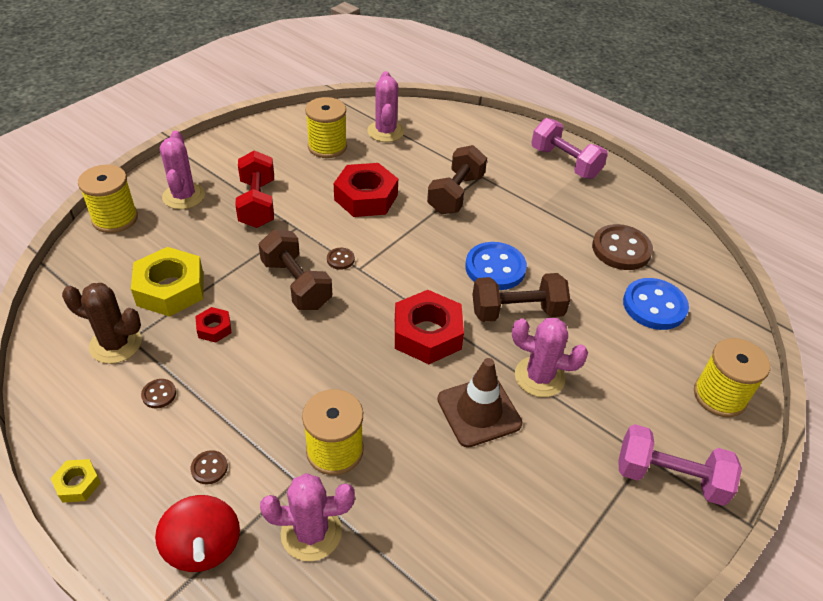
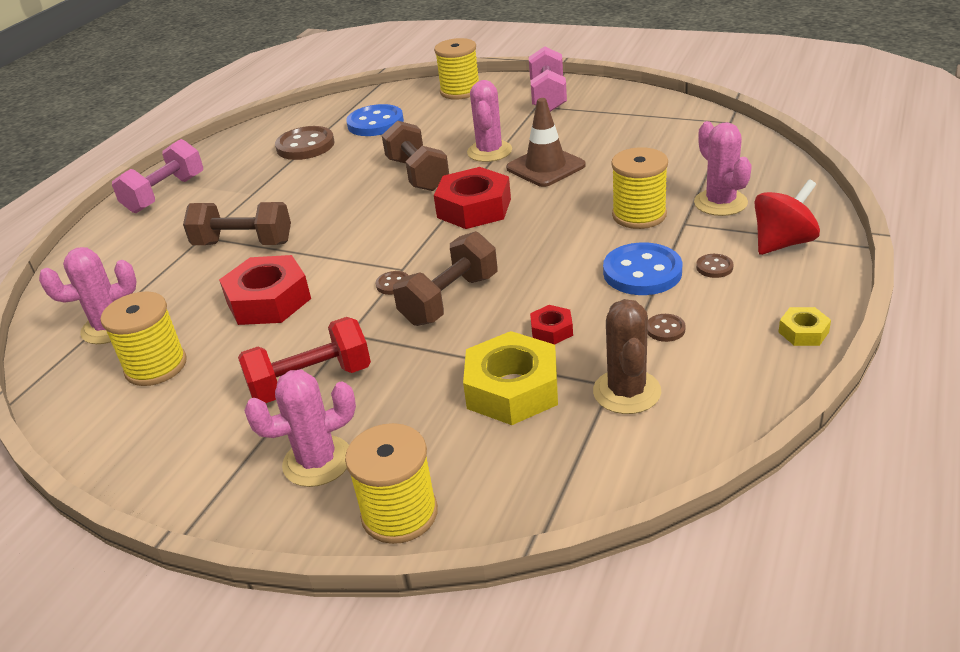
camera: 100 degrees left, 10 degrees down
(495, 268) = (362, 196): blue button -> blue button (642, 272)

